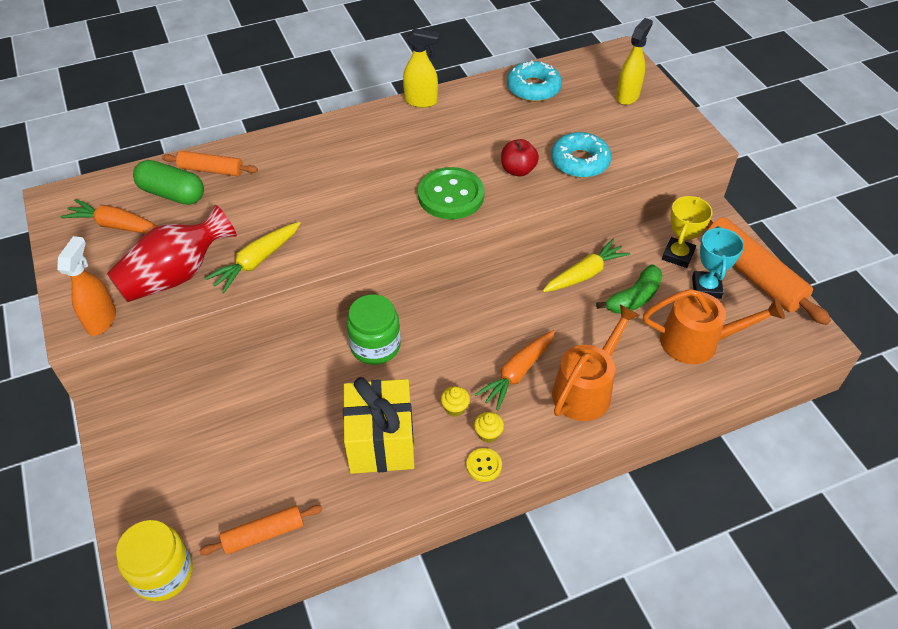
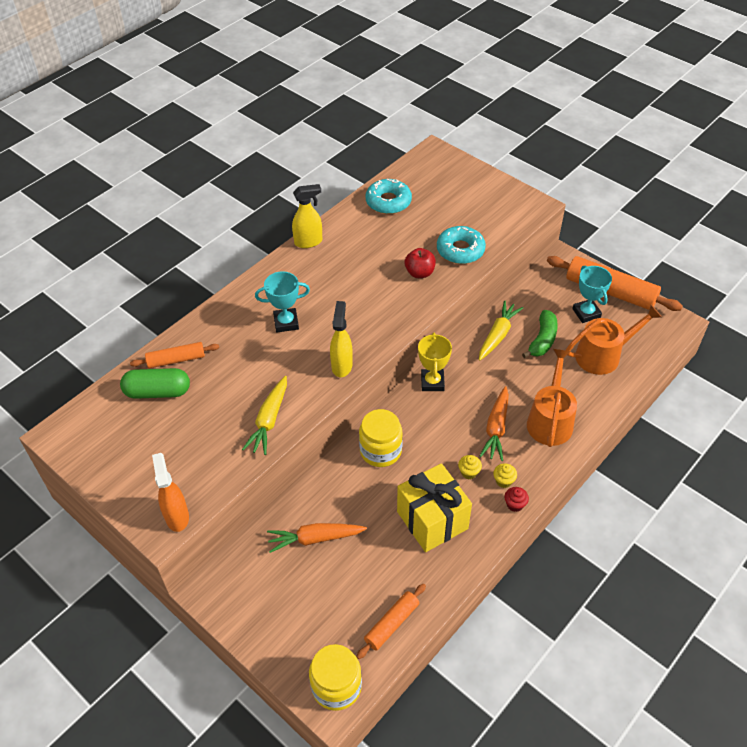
camera: 25 degrees left, 0 degrees up
(116, 225) = (129, 436): orange carrot -> orange carrot (315, 539)
(176, 275) = (212, 456): red vase -> none
(342, 172) = (286, 322): none -> turquoise trophy
(375, 346) = (380, 450): green jar -> yellow jar
(451, 195) = (383, 311): green button -> none
(484, 465) = (515, 504): yellow button -> red cupcake
(628, 96) = (462, 185): yellow spray bottle -> yellow spray bottle (342, 365)
(678, 255) = (553, 296): yellow trophy -> yellow trophy (432, 382)

